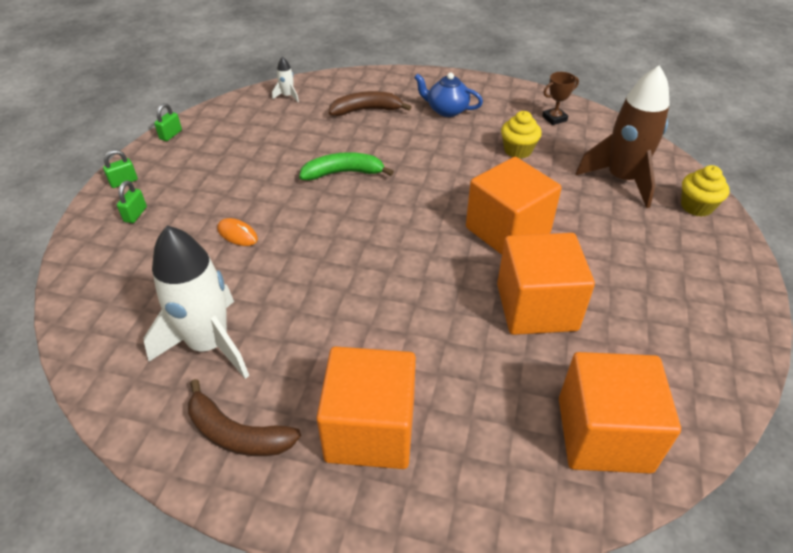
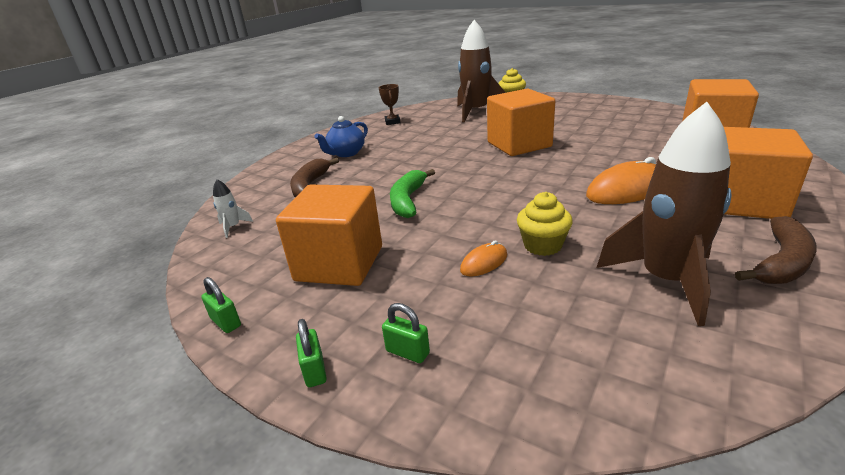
camera: 70 degrees left, 15 degrees down
(209, 344) = (666, 280): white rocket -> brown rocket
(389, 326) = (626, 190): none -> orange mouse
(518, 150) = (423, 135): yellow cupcake -> yellow cupcake (542, 245)
(536, 307) = (602, 143): orange cube -> orange cube (339, 263)

